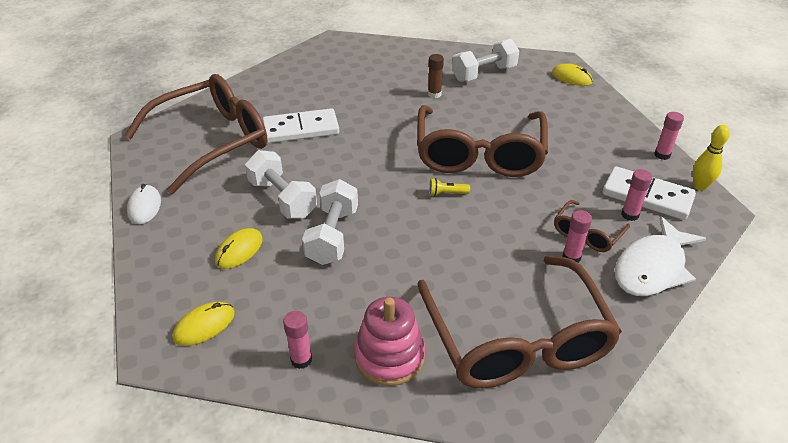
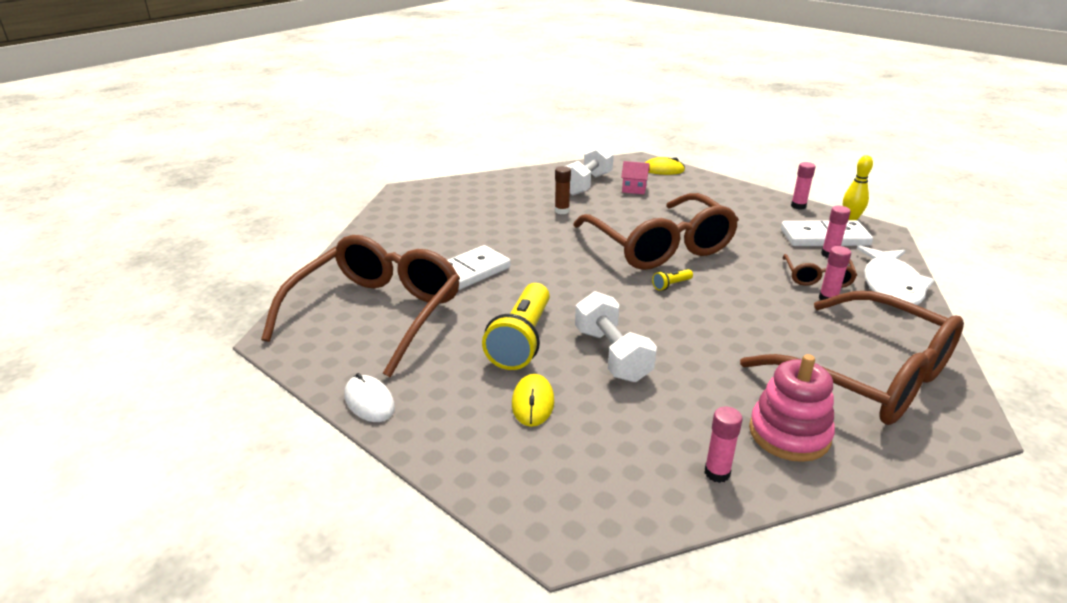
camera: 30 degrees left, 10 degrees down
(204, 325) = (582, 487): yellow mouse -> none
(282, 199) = (521, 340): white dumbbell -> yellow flashlight
(521, 90) = (634, 189): none -> pink house

